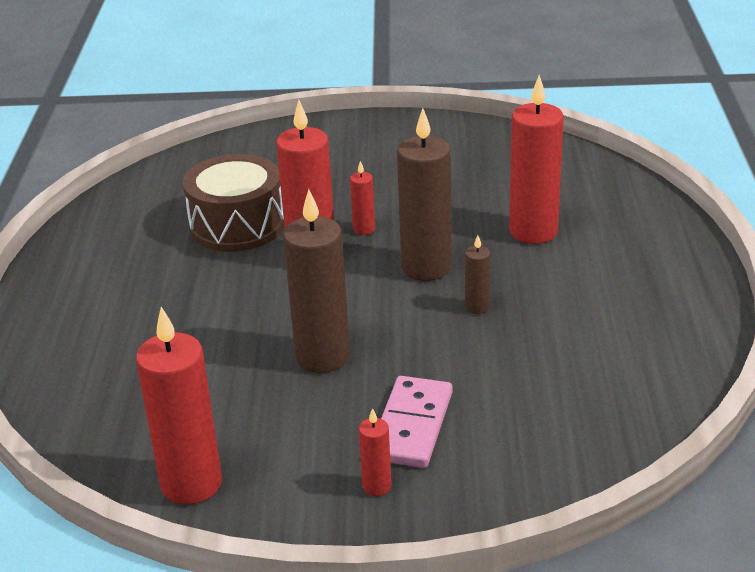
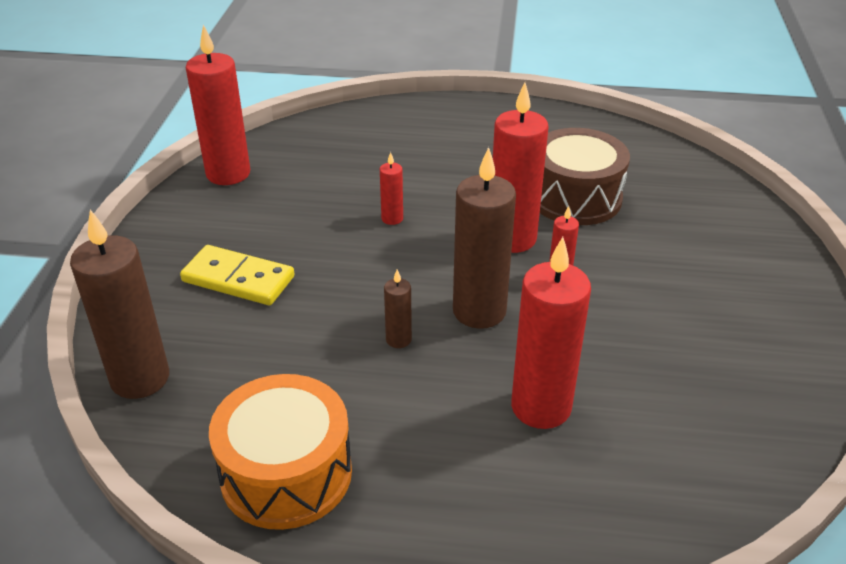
camera: 95 degrees right, 5 degrees up
(322, 356) = (352, 237): brown candle -> brown candle (140, 378)
(377, 486) = (177, 255): red candle -> red candle (392, 218)
(412, 426) = (238, 279): pink domino -> yellow domino
(655, 344) = (286, 473): none -> orange drum

